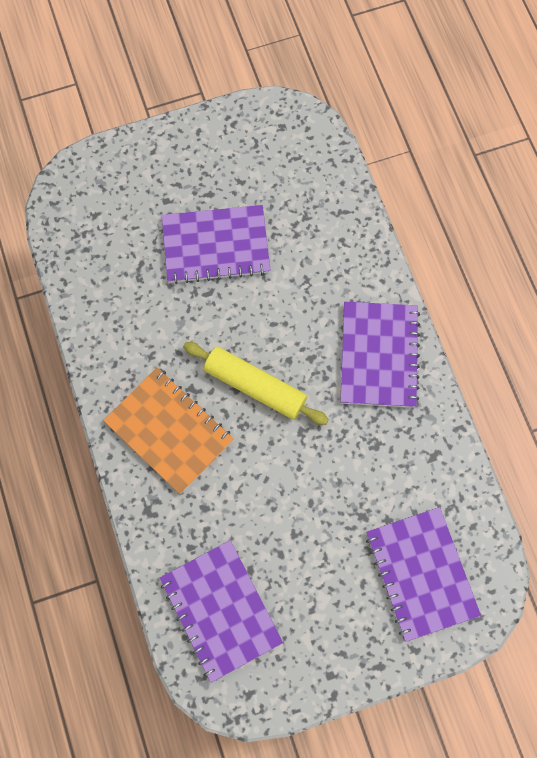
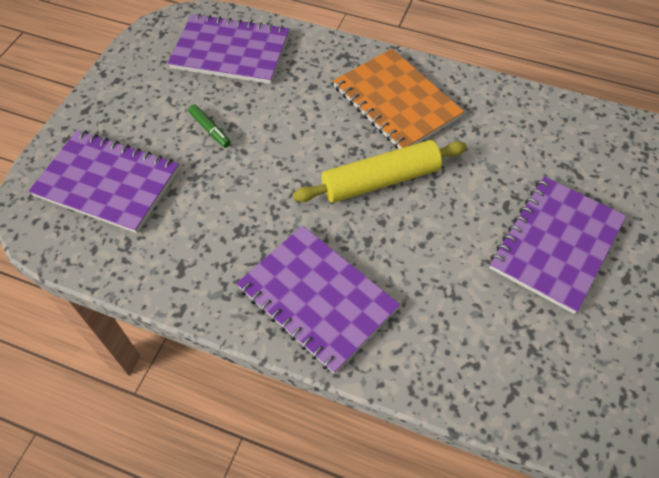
camera: 130 degrees right, 15 degrees down
(169, 431) = (396, 102): orange notebook -> orange notebook turned 60 degrees clockwise
(313, 546) = (210, 129): none -> green marker

